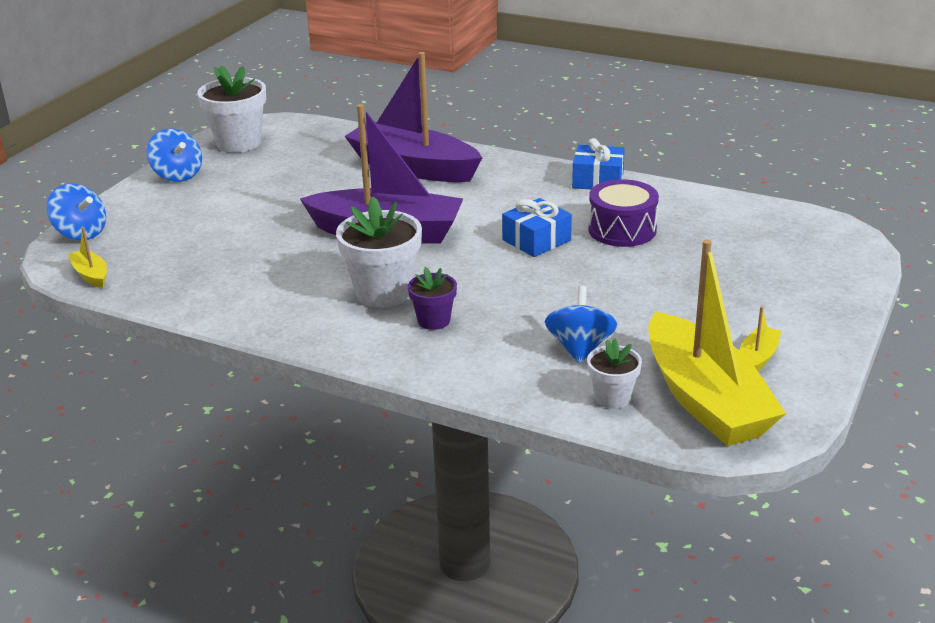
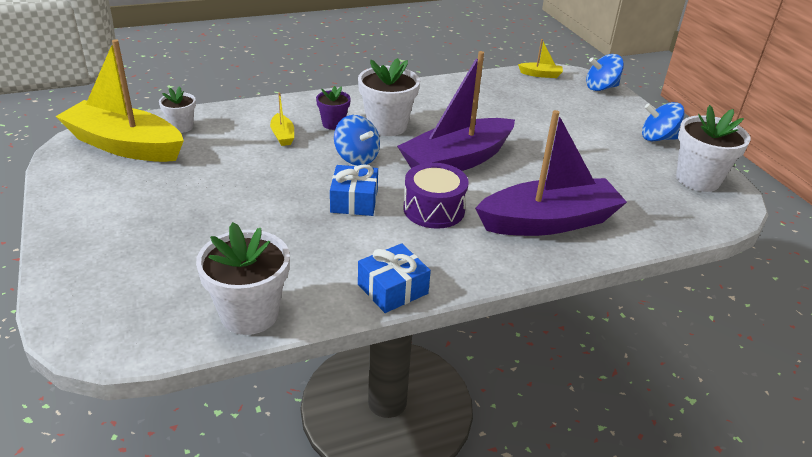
camera: 130 degrees right, 5 degrees up
(580, 348) = (229, 143): blue spinning top -> blue spinning top (356, 158)
(622, 230) = (304, 241): purple drum -> purple drum (434, 209)
(717, 206) = (249, 314): none -> white flower pot
(757, 358) = (107, 182): yellow boat -> yellow boat (282, 135)

